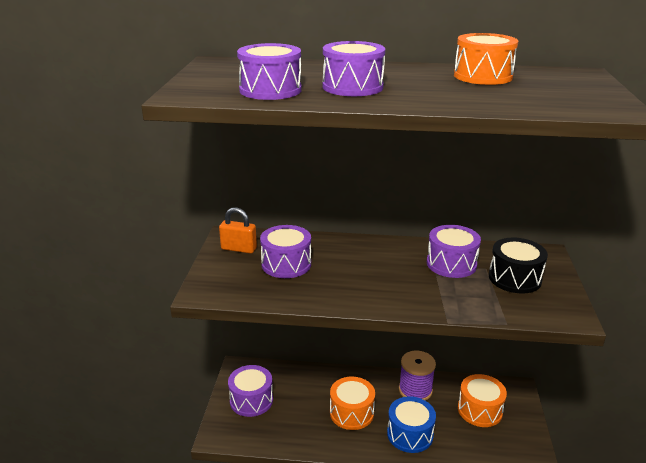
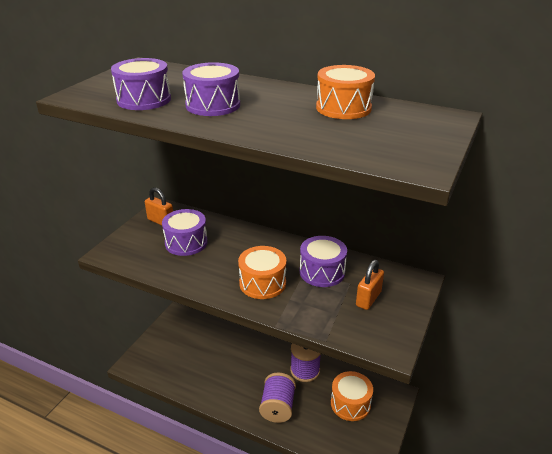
camera: 20 degrees right, 5 degrees up
(251, 400) = (171, 343): purple drum -> none
(351, 413) = (241, 375): orange drum -> orange drum (262, 283)
(410, 434) = (277, 407): blue drum -> purple spool
(514, 278) = (368, 299): black drum -> orange padlock

